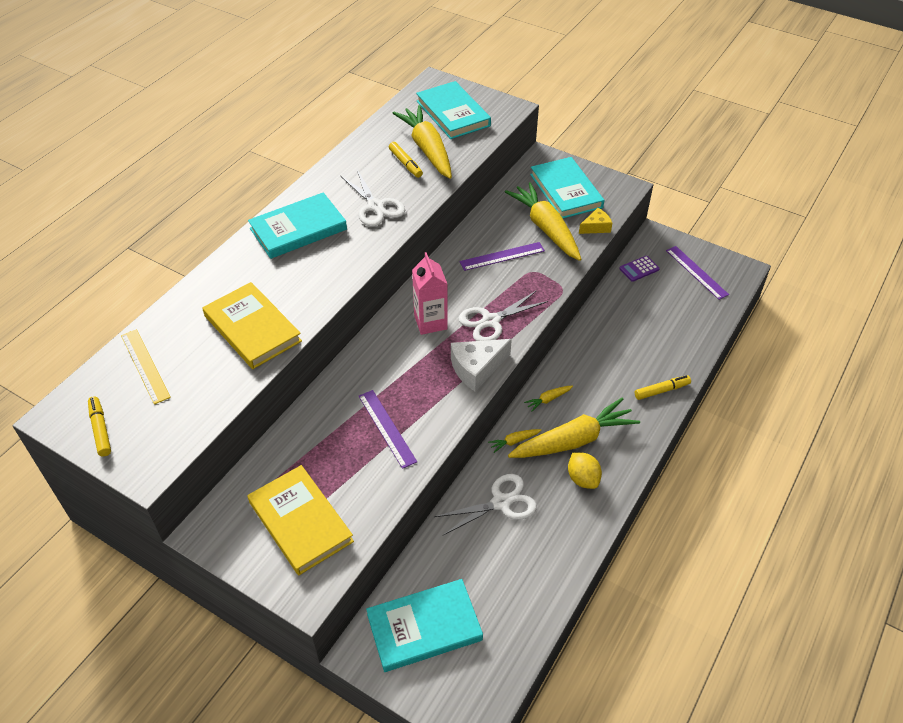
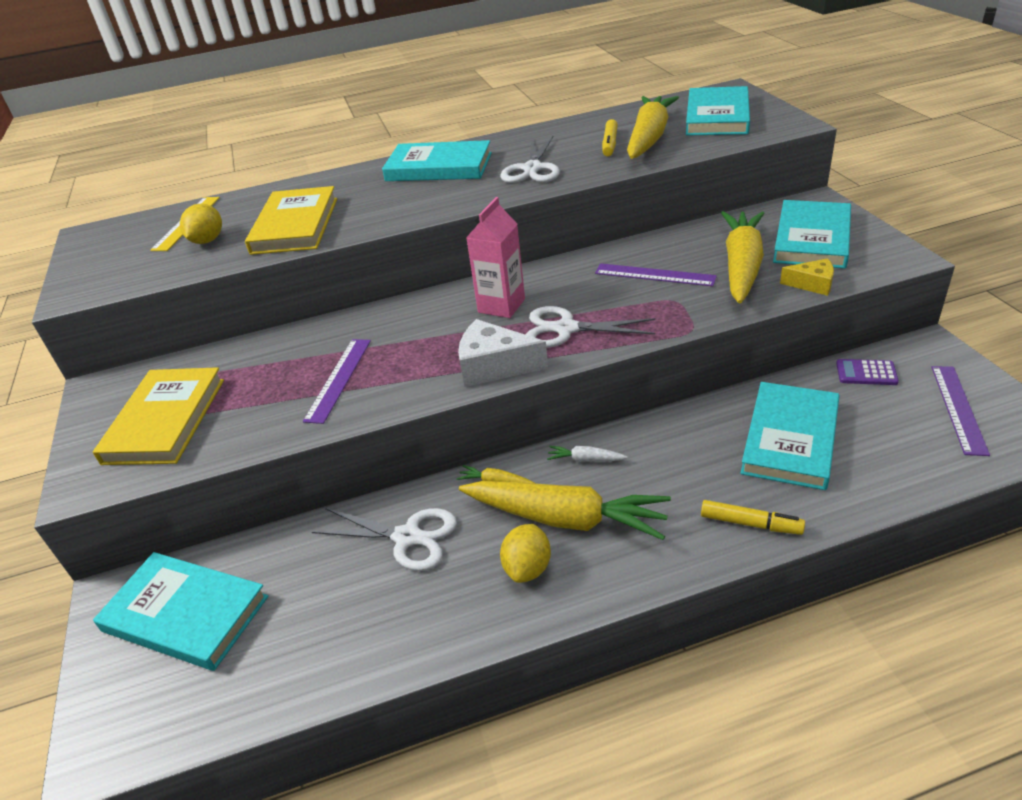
camera: 45 degrees right, 10 degrees down
(100, 430) = (95, 253): yellow marker -> none
(193, 373) = (207, 240): none -> yellow lemon
(548, 399) = (585, 459): yellow carrot -> white carrot
(637, 330) = (790, 439): none -> turquoise book

